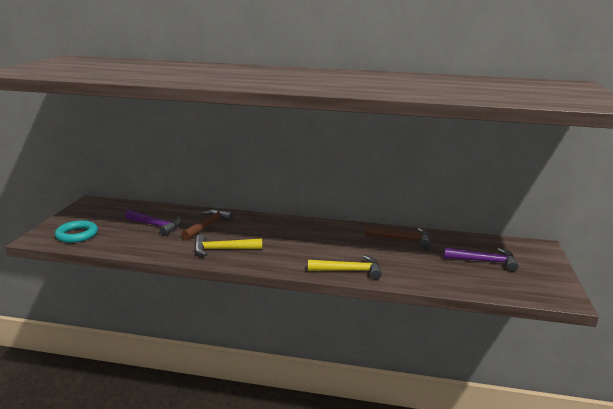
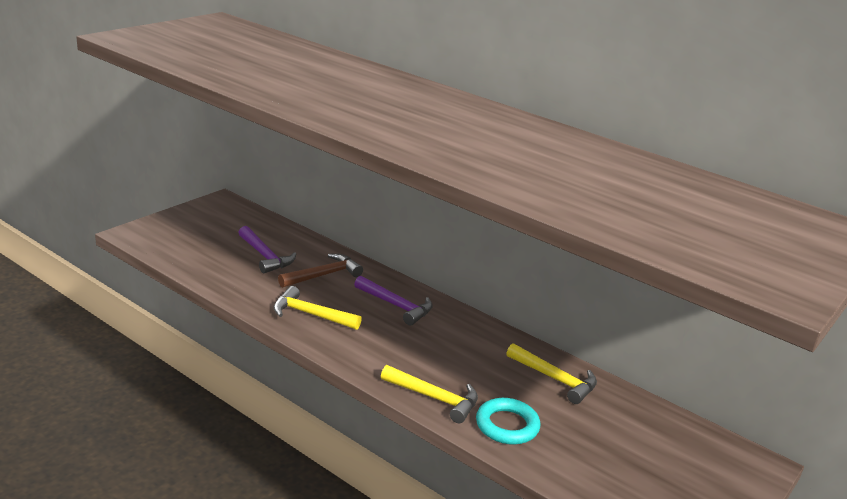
camera: 25 degrees right, 5 degrees up
(77, 235) = (173, 241): turquoise ring -> turquoise ring (507, 425)
(402, 239) = (555, 379): brown hammer -> yellow hammer
(484, 261) = (640, 454): purple hammer -> purple hammer (396, 306)

